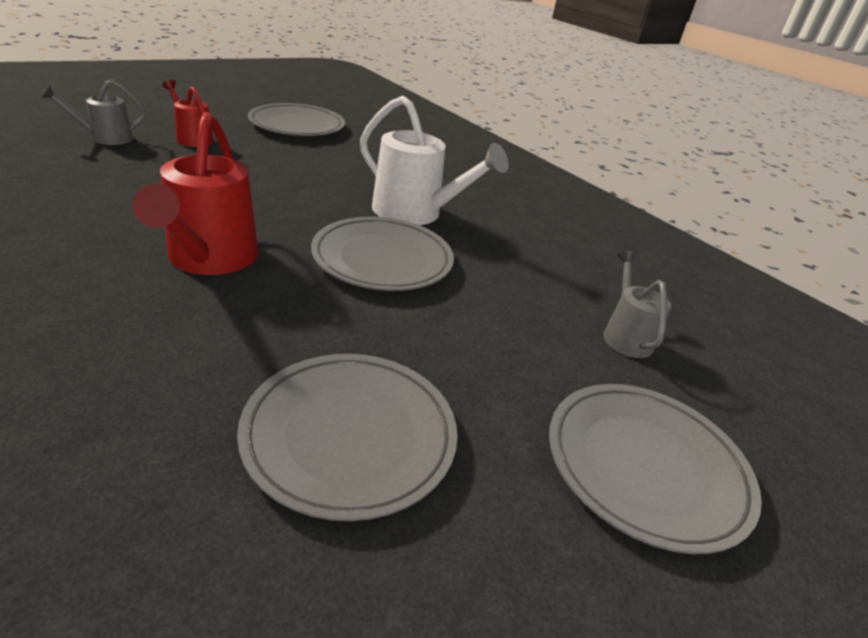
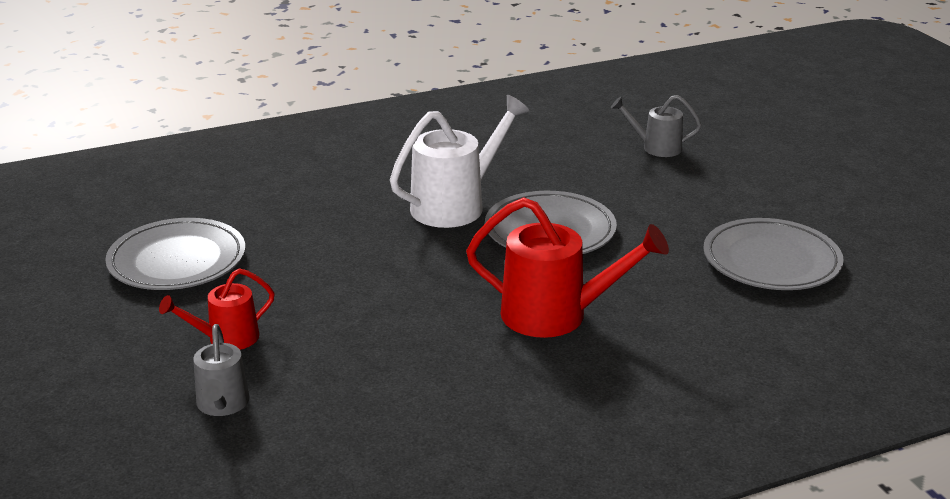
camera: 70 degrees left, 5 degrees down
(646, 466) = (783, 173): grey plate -> none

